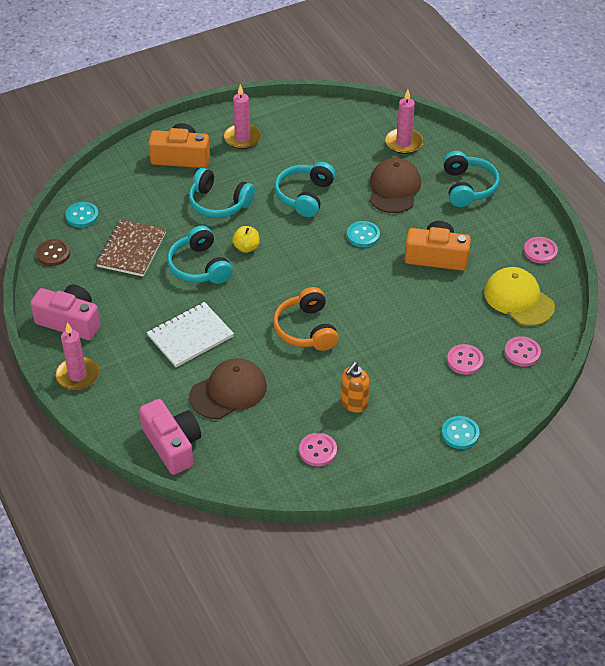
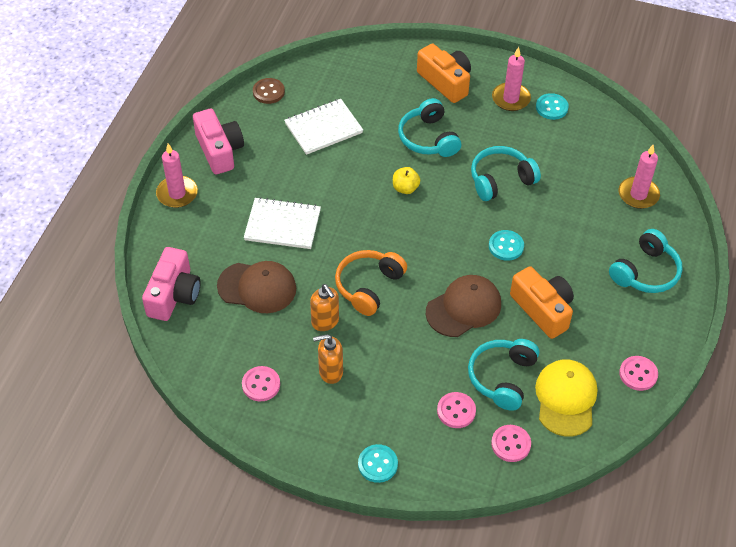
camera: 45 degrees right, 5 degrees up
(82, 216) = (321, 77): turquoise button -> turquoise button (551, 107)
(131, 249) = (323, 128): brown notebook -> white notebook
(199, 266) = (354, 177): turquoise headphones -> turquoise headphones (502, 378)
(307, 375) = (325, 322): none -> orange soap dispenser
(394, 188) = (580, 227): brown cap -> brown cap (463, 308)

